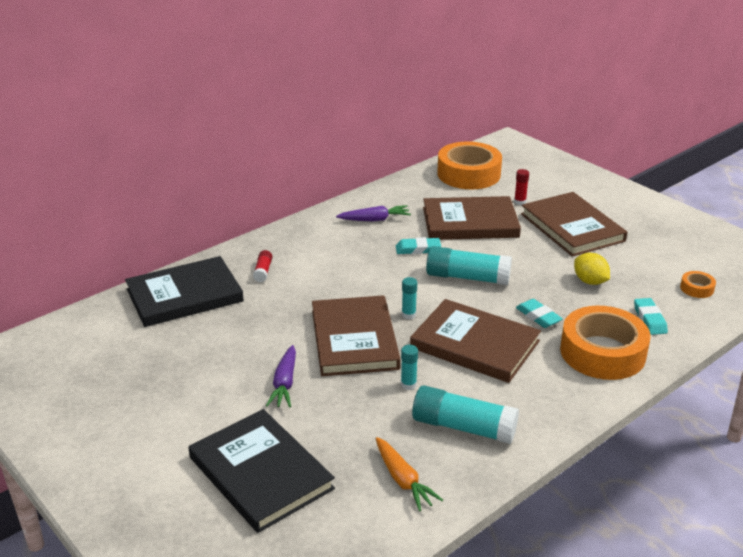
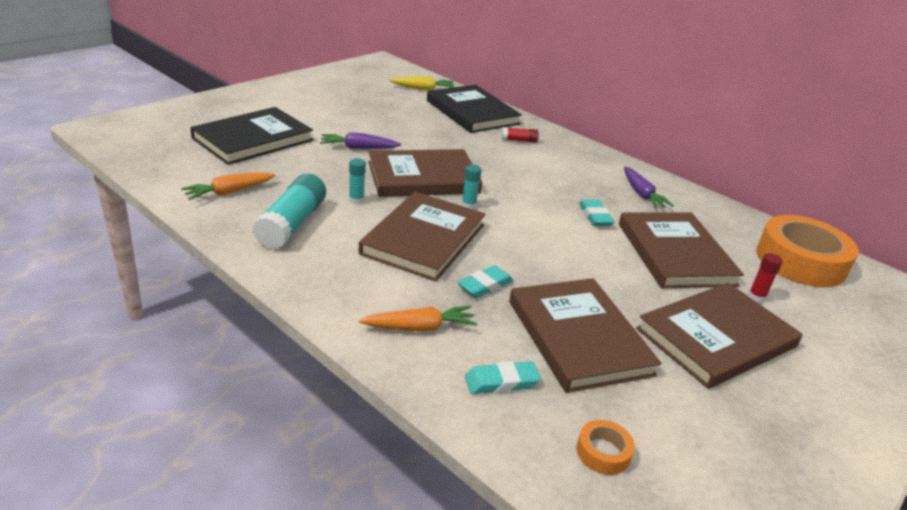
camera: 80 degrees right, 0 degrees up
(103, 328) = (423, 89): none -> yellow carrot
(467, 277) = (550, 243): turquoise glue stick -> none
(590, 281) = (578, 337): yellow lemon -> brown book
(602, 352) = (419, 327): orange tape -> orange carrot

